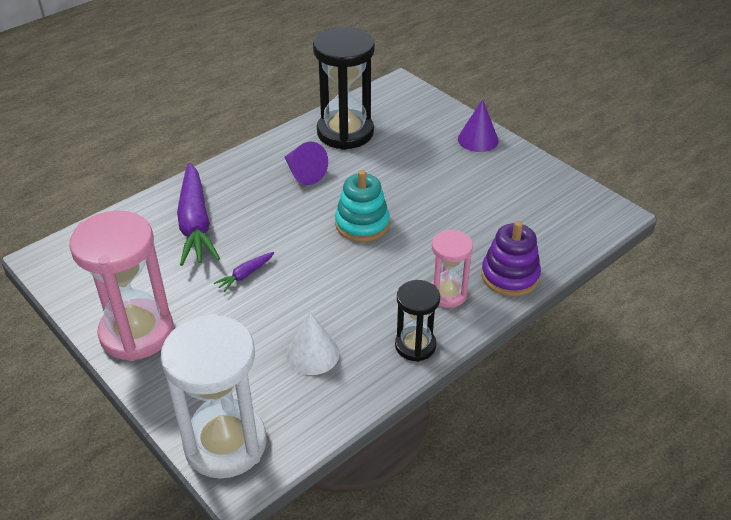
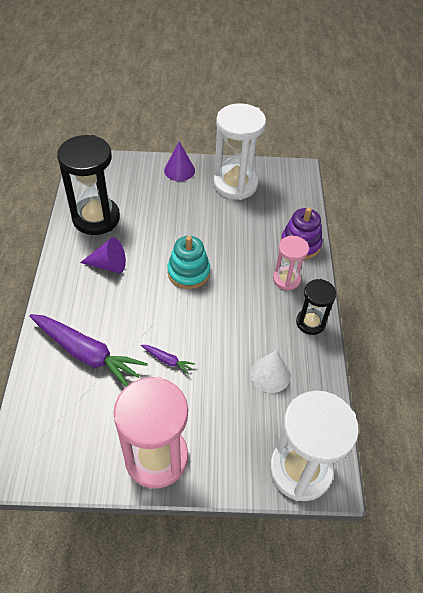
camera: 50 degrees left, 10 degrees up
(245, 275) = (167, 360): purple carrot -> purple carrot turned 60 degrees counterclockwise
(518, 183) = (235, 184): none -> white hourglass

